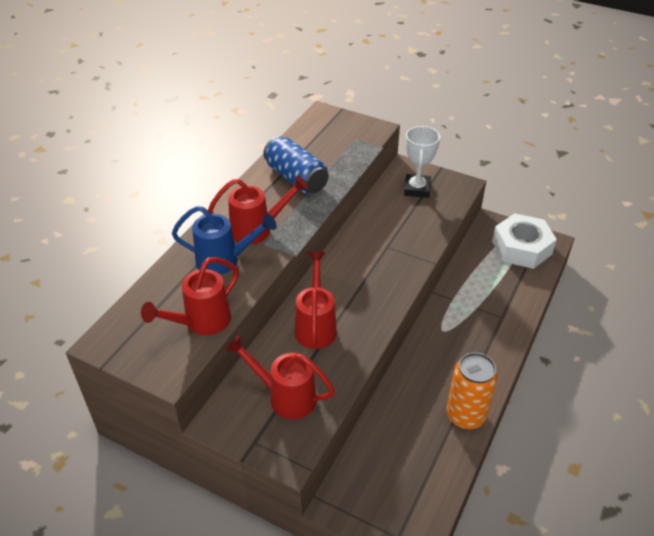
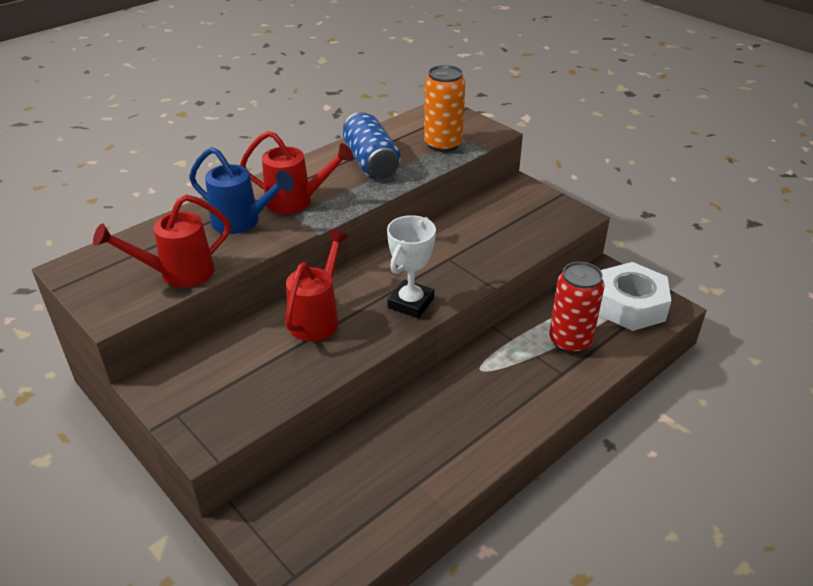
camera: 20 degrees right, 5 degrees down
(285, 396) = (239, 379): red watering can -> none
(417, 189) = (519, 209): white trophy -> white trophy (411, 303)
(465, 415) = (454, 468): orange can -> orange can (443, 144)
(494, 289) = (570, 341): none -> red can

